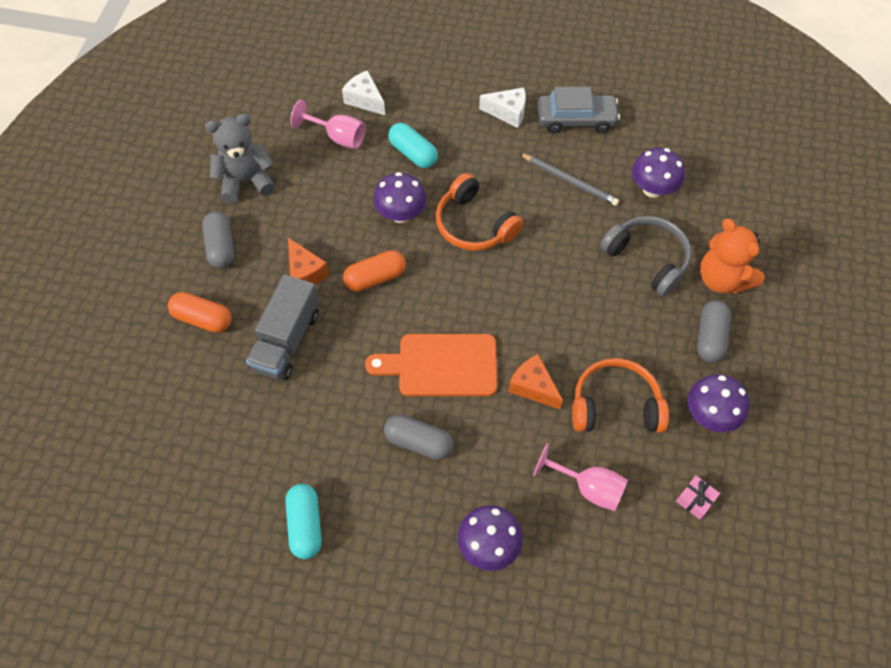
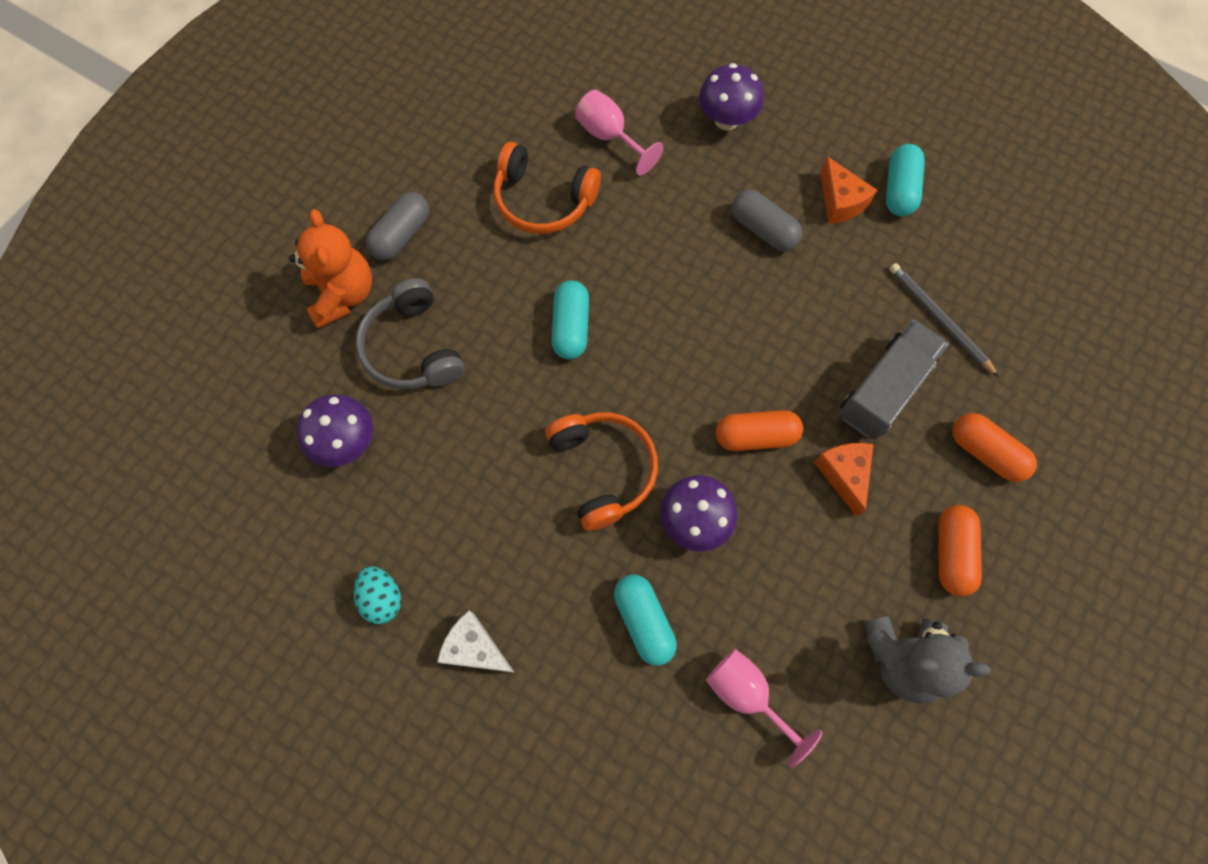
camera: 160 degrees left, 10 degrees up
(221, 247) = (951, 553): grey capsule -> orange capsule
(364, 100) = (685, 760): white cheese -> none
(441, 365) = (711, 300): orange cutting board -> none
(533, 387) = (620, 245): orange cheese -> orange cheese (840, 202)
(541, 310) = (570, 327): none -> turquoise capsule
(569, 181) = (447, 493): grey pencil -> grey pencil (939, 319)
(576, 119) = (382, 598): grey car -> turquoise egg
(695, 500) = (515, 97): pink gift -> none
(710, 415) = (453, 161): purple mushroom -> none

